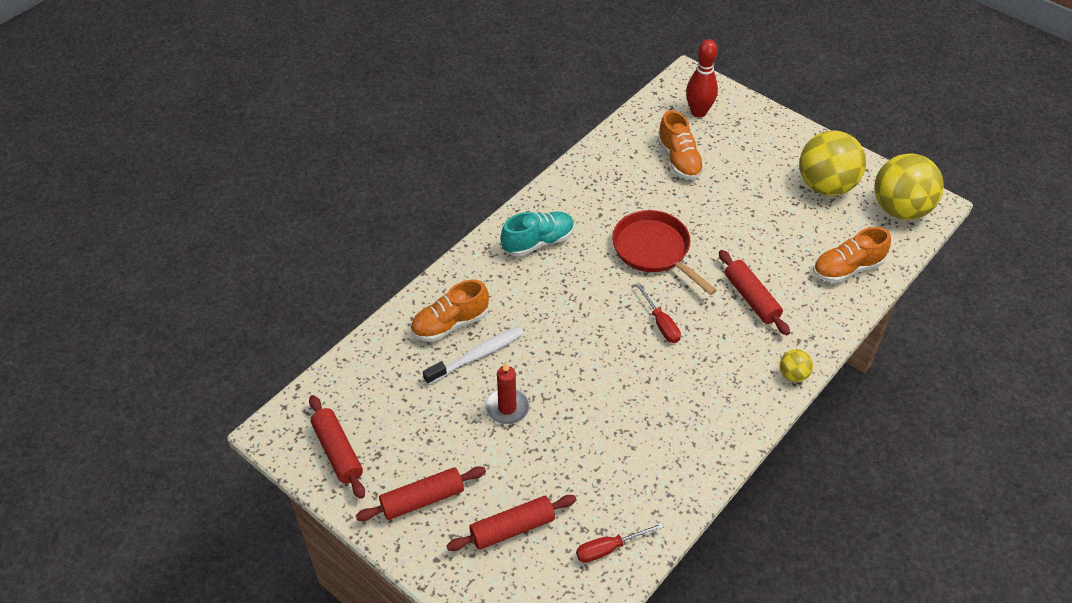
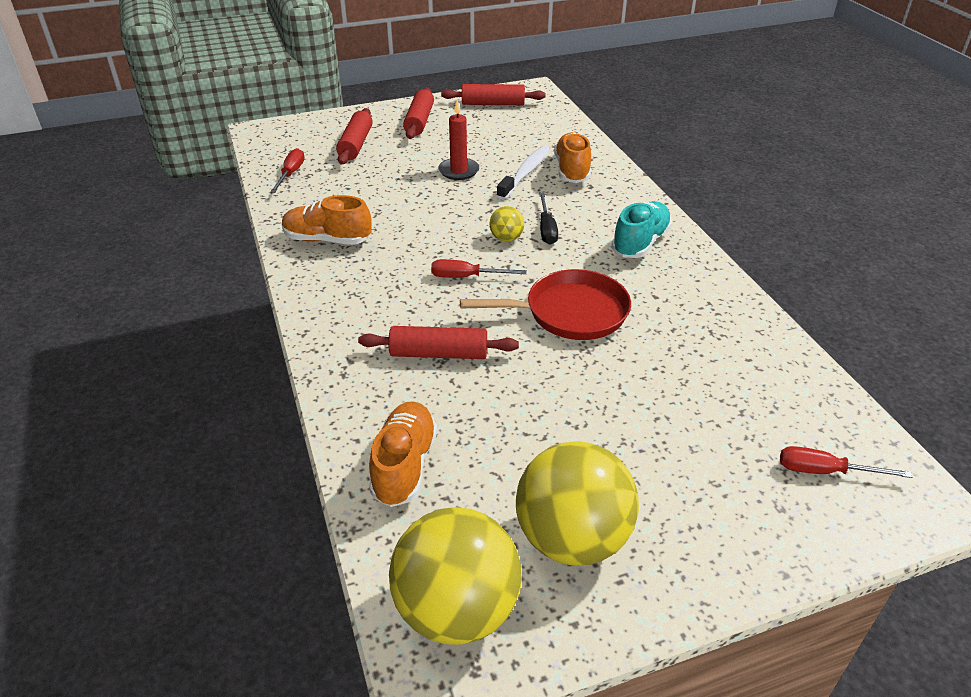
camera: 120 degrees right, 10 degrees down
(477, 355) = (525, 173): white toothbrush -> white toothbrush turned 150 degrees counterclockwise
(538, 242) = (640, 243): turquoise shoe -> turquoise shoe turned 150 degrees counterclockwise
(560, 303) = (546, 229): none -> black screwdriver
(679, 160) = (719, 400): orange shoe -> orange shoe (327, 240)
(698, 112) = (825, 471): red bowling pin -> red screwdriver
(793, 375) = (316, 334): yellow ball -> yellow ball (506, 238)

